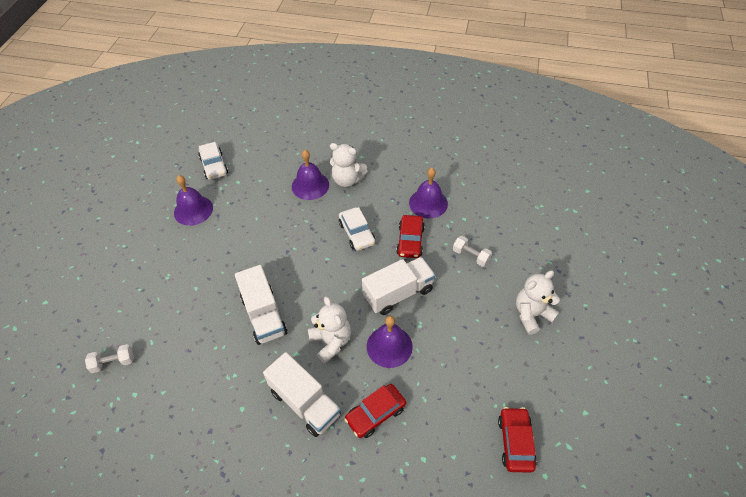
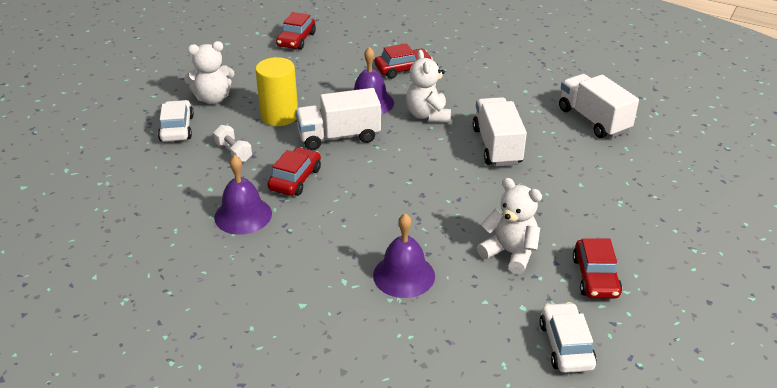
camera: 165 degrees left, 15 degrees down
(113, 362) = (665, 139): white dumbbell -> none
(193, 210) = (595, 277): purple bell -> red car
(305, 403) = (465, 84): white truck -> white truck (593, 120)
(347, 180) = (342, 271): white teddy bear -> white teddy bear (510, 253)
(357, 233) = (359, 200): white car -> white car (177, 128)
(460, 306) = (279, 116): none -> yellow cylinder

